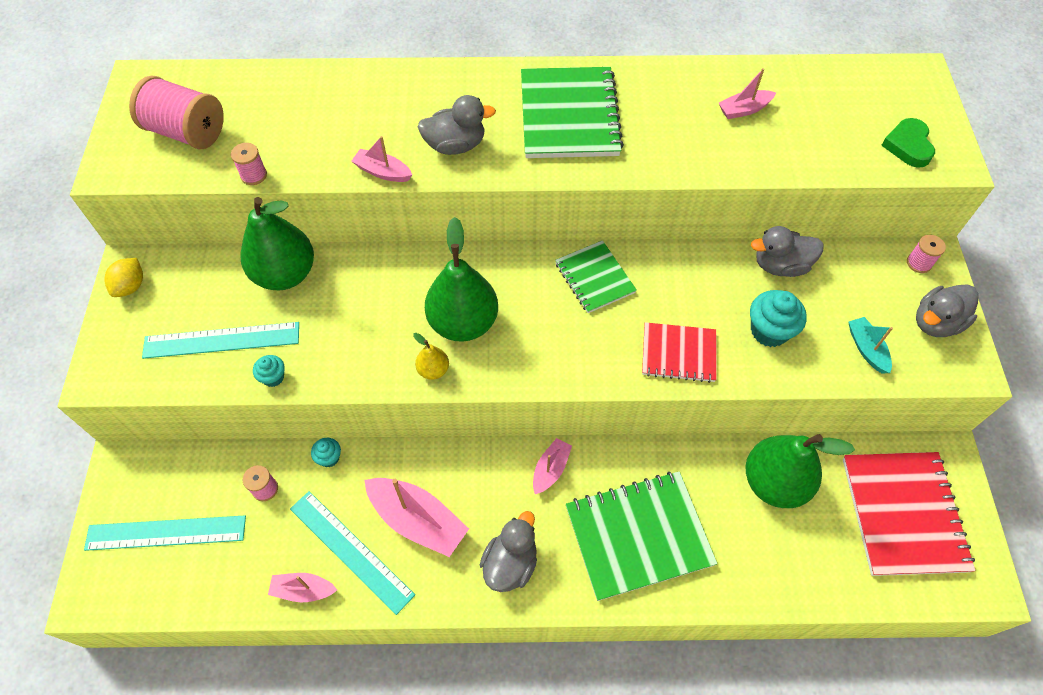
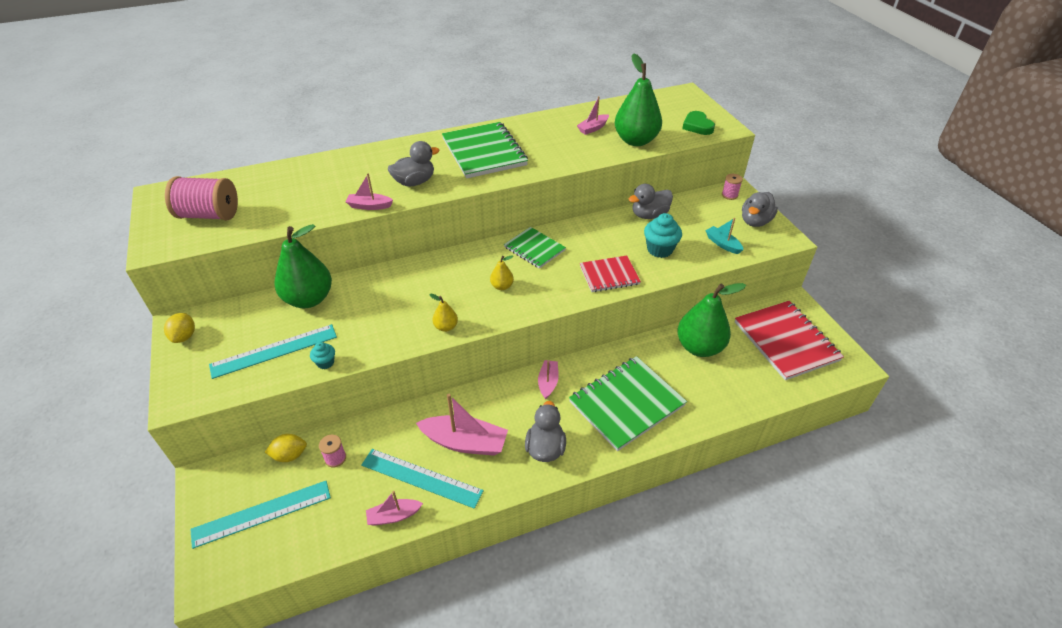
camera: 20 degrees left, 15 degrees down
(217, 467) = (290, 455): none -> yellow lemon
(254, 175) = (273, 228): pink spool -> none
(329, 458) = (379, 423): turquoise cupcake -> none
(463, 323) = (455, 295): green pear -> green pear (636, 141)
(527, 327) = (502, 286): none -> yellow pear

